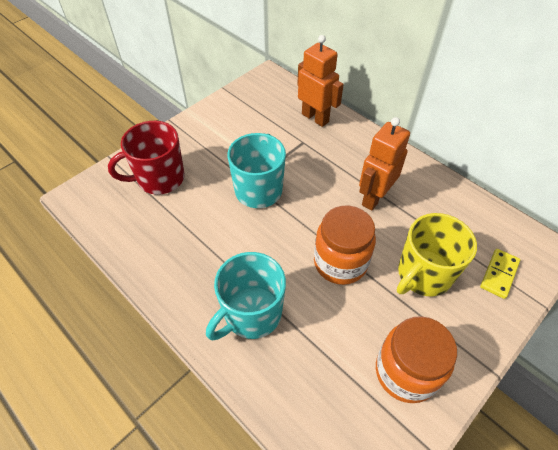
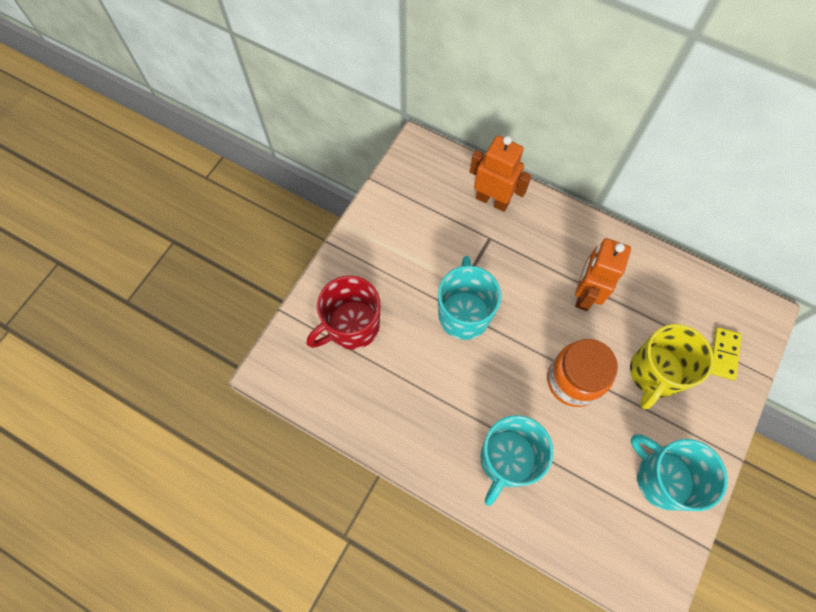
camera: 15 degrees left, 15 degrees up
(406, 372) = (662, 478): orange jar -> turquoise mug

